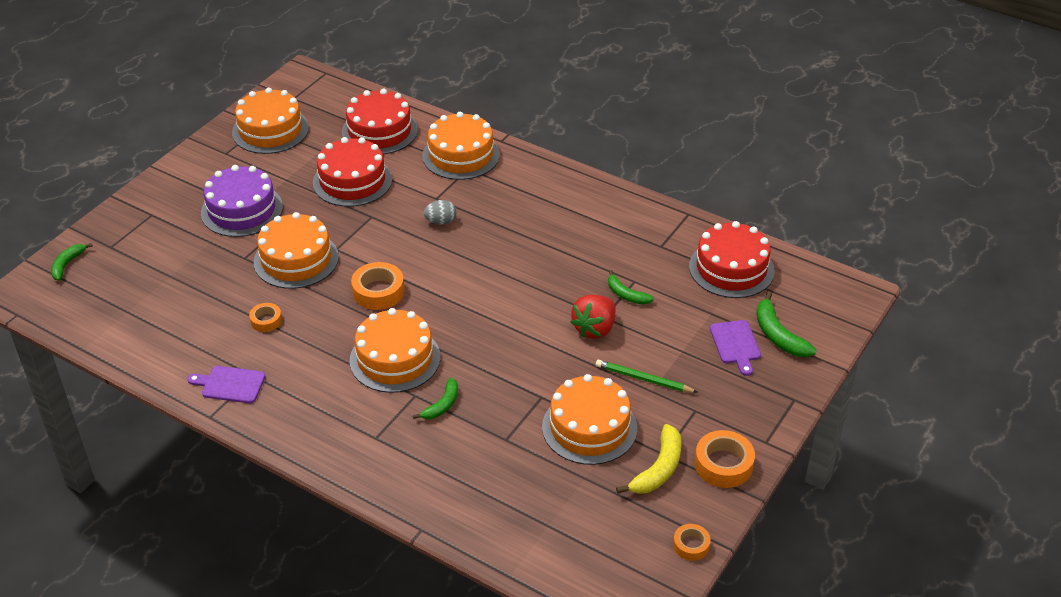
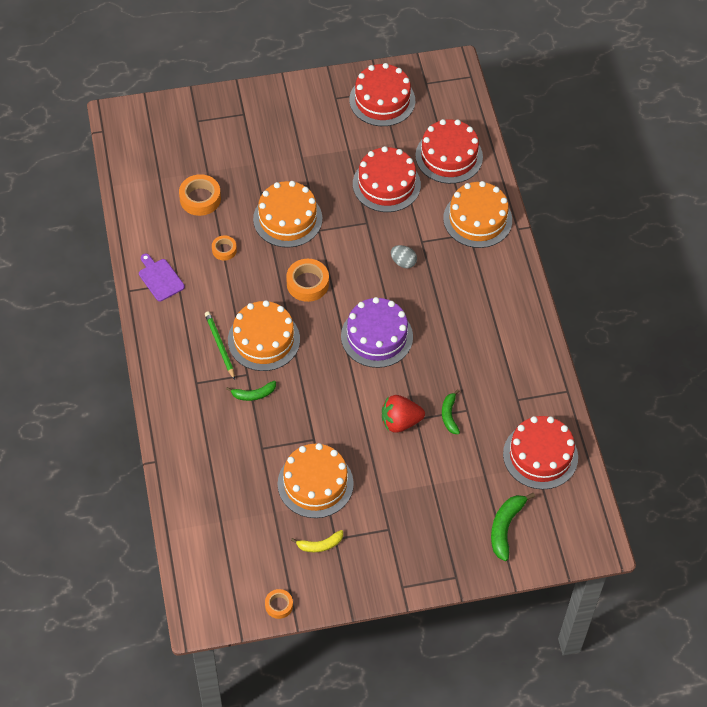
camera: 45 degrees right, 15 degrees up
(67, 264) = (161, 115): green banana -> none
(242, 210) = (297, 153): purple cake -> purple cake (377, 336)
(270, 130) = (382, 100): orange cake -> red cake
(644, 379) = (385, 481): green pencil -> green pencil (220, 346)
(658, 469) = (320, 545): yellow banana -> yellow banana, size x0.65
(723, 464) = (359, 577): orange tape -> orange tape (200, 199)
(735, 344) = (470, 509): purple cutting board -> none

